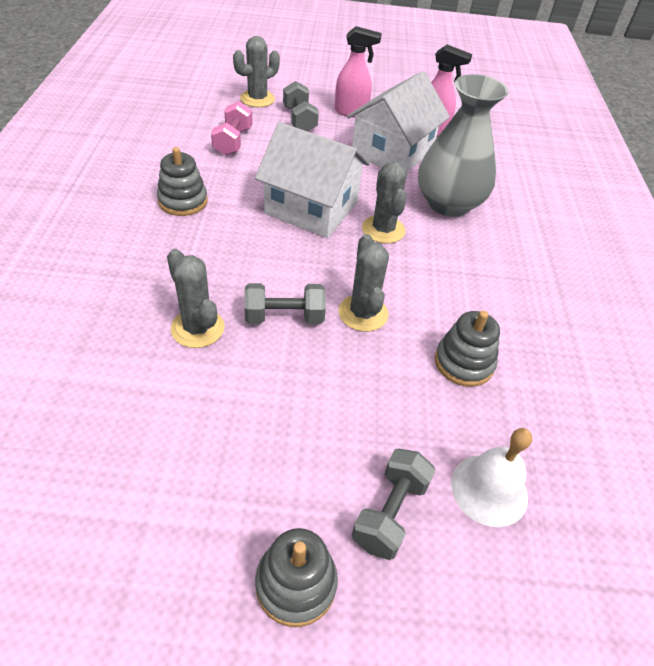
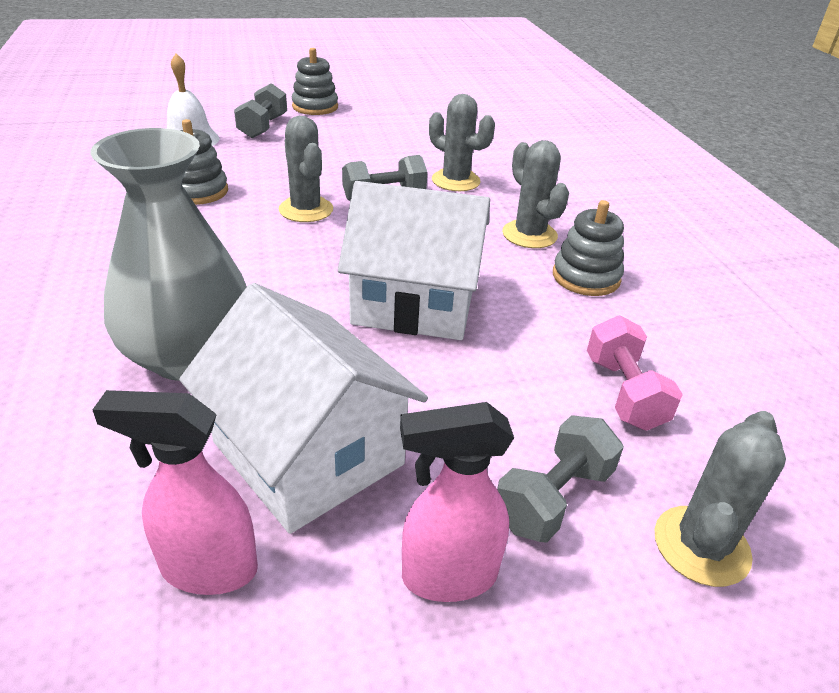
camera: 165 degrees right, 10 degrees down
(299, 119) = (553, 498): grey dumbbell -> grey dumbbell turned 75 degrees clockwise
(383, 230) = (299, 293): grey cactus -> grey cactus (529, 235)
(392, 152) = (308, 453): white house -> white house turned 60 degrees counterclockwise

